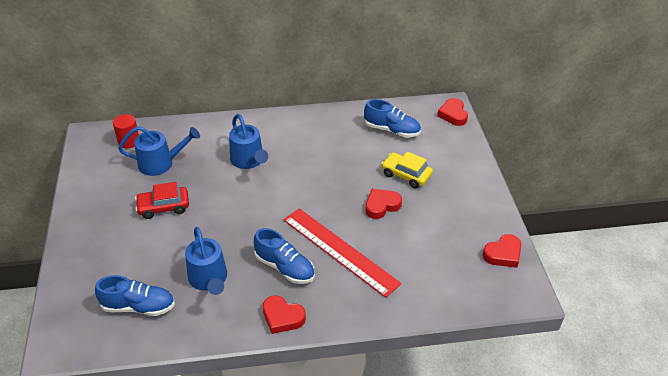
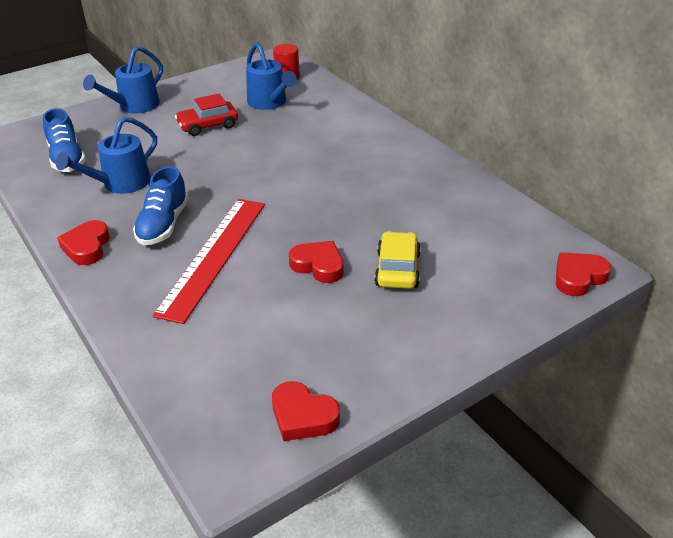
camera: 65 degrees right, 5 degrees down
(163, 207) = (208, 125): red car -> red car turned 75 degrees counterclockwise
(249, 161) = (318, 148): blue watering can -> blue watering can (134, 106)
(392, 130) = (479, 230): blue shoe -> none

